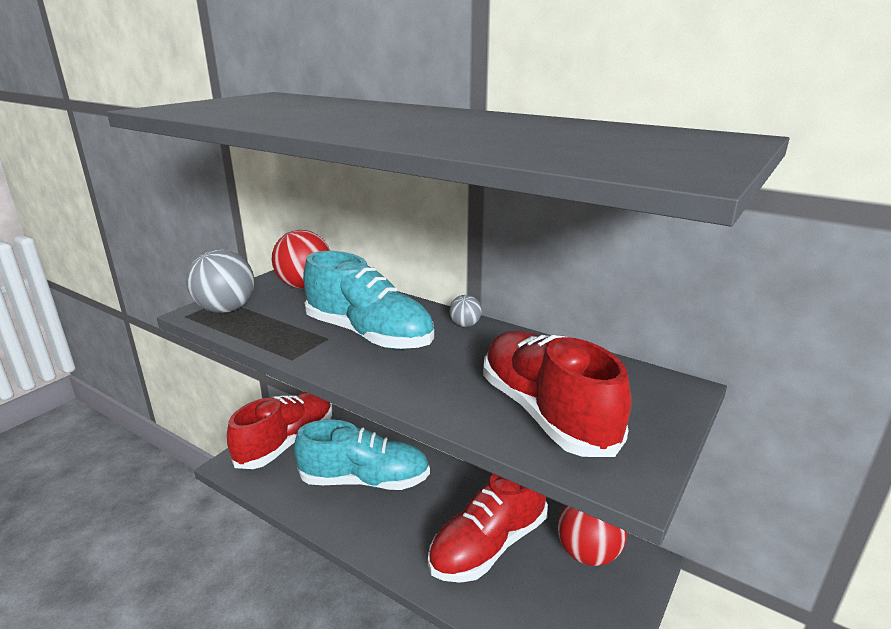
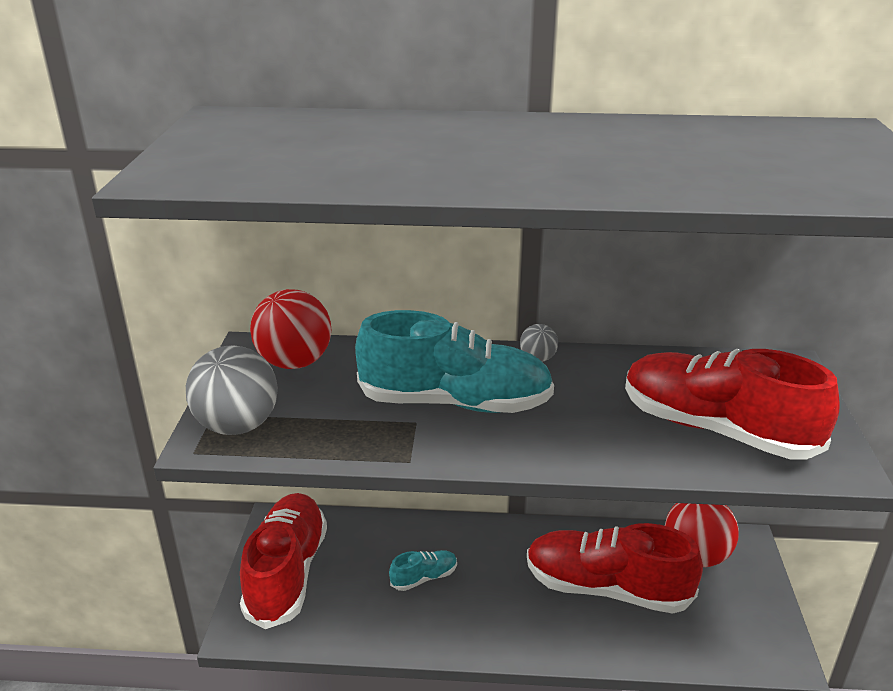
camera: 30 degrees left, 5 degrees up
(365, 480) = (424, 577): turquoise shoe -> turquoise shoe, size x0.44
(488, 545) = (606, 588): red shoe -> red shoe turned 90 degrees clockwise

